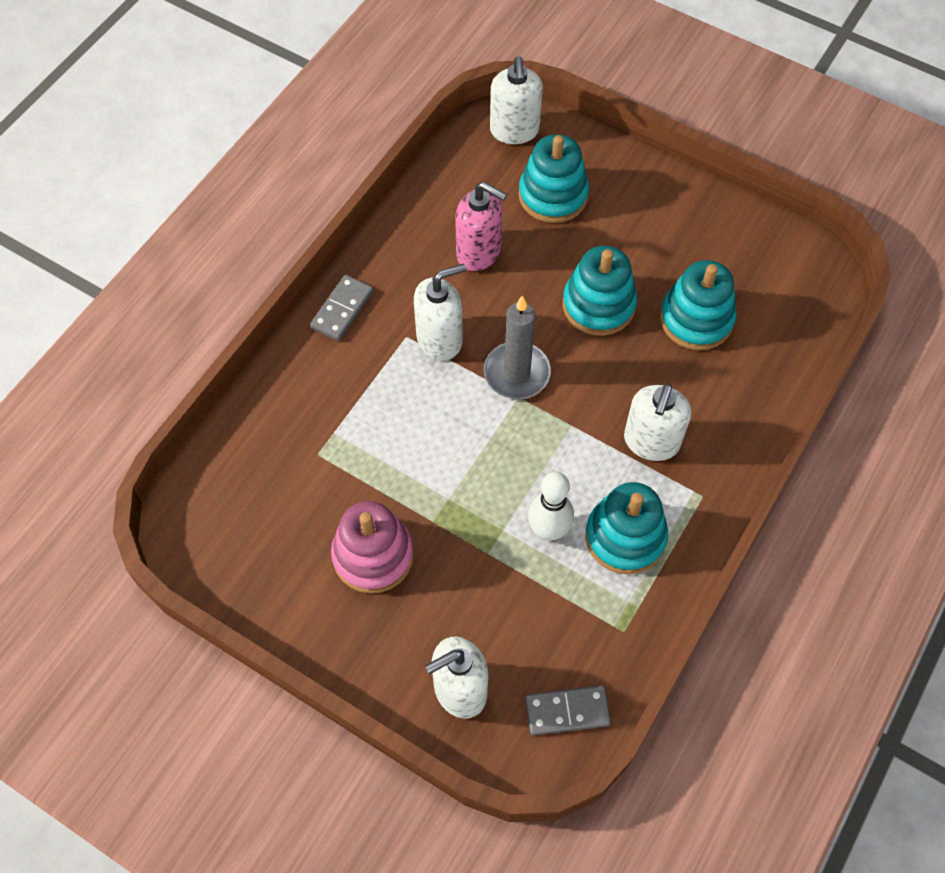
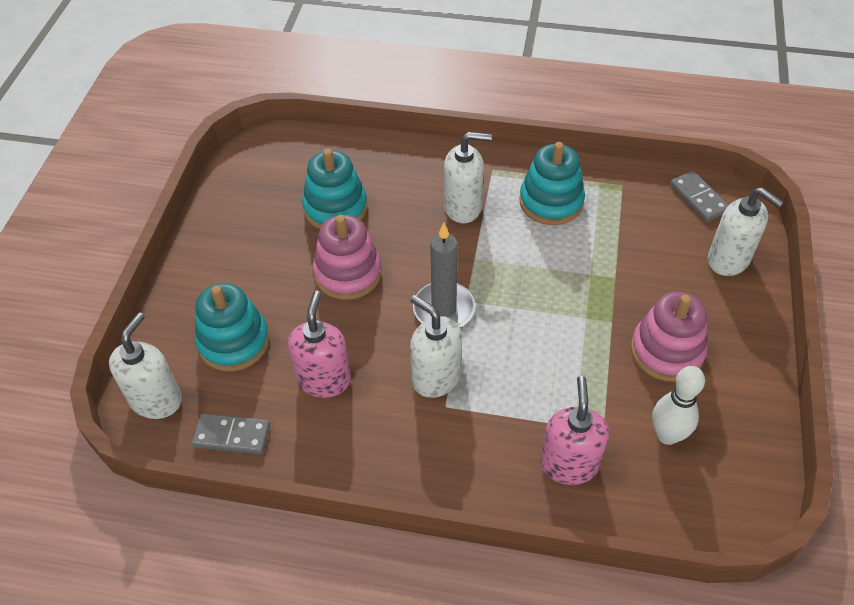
camera: 110 degrees left, 10 degrees down
(299, 410) = (569, 464): none -> pink soap dispenser
(342, 309) = (440, 473): grey domino -> grey domino (232, 435)
(514, 131) = (156, 400): white soap dispenser -> white soap dispenser turned 45 degrees counterclockwise
(548, 530) = (573, 246): white bowling pin -> white bowling pin (667, 435)
(598, 305) = (348, 273): turquoise stacking toy -> pink stacking toy

